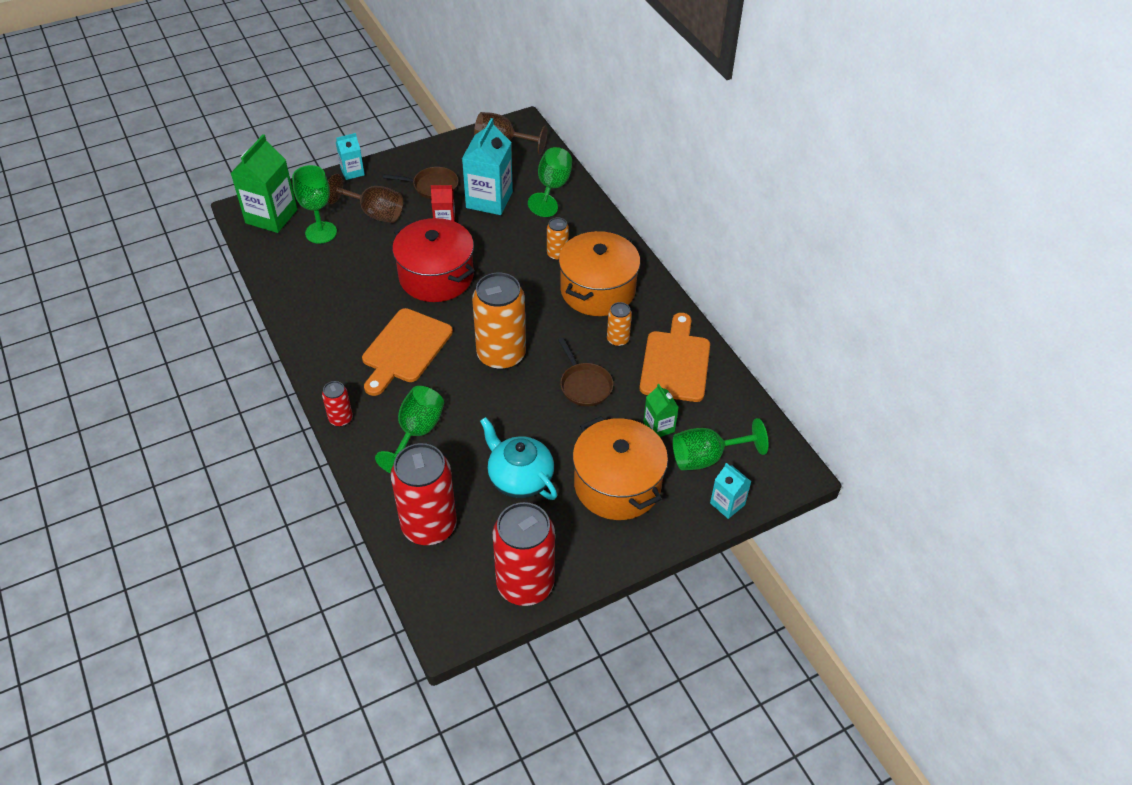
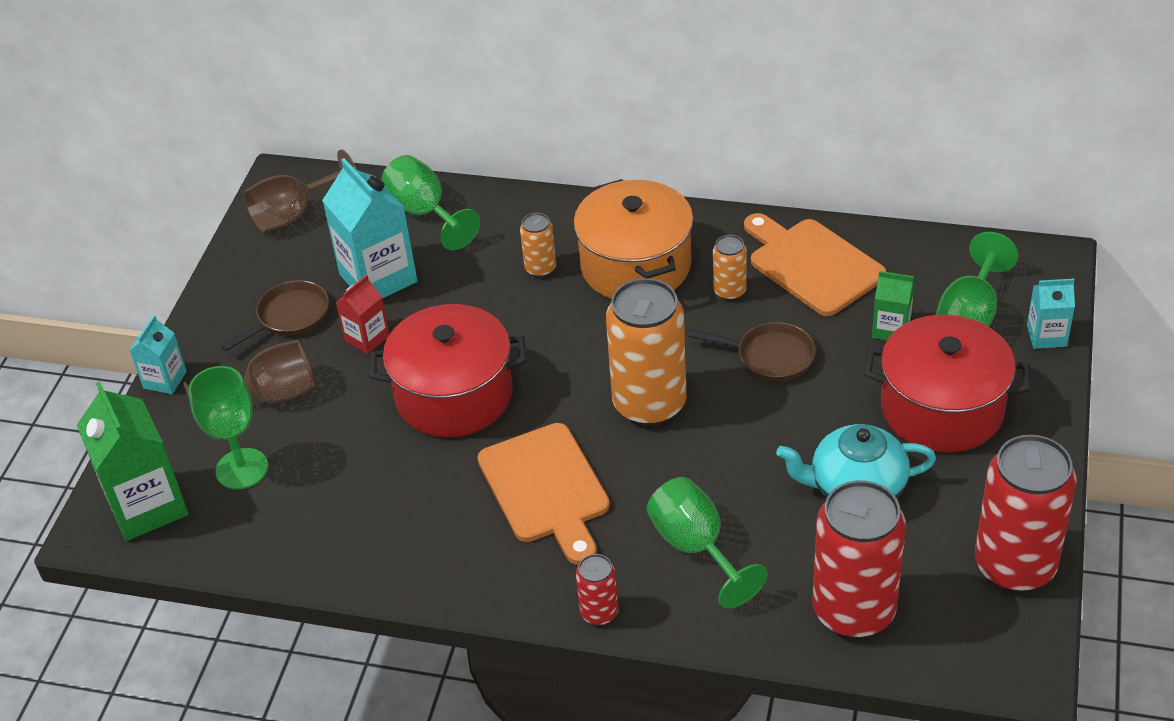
camera: 45 degrees left, 5 degrees down
(617, 484) = (942, 409): orange pot -> red pot

